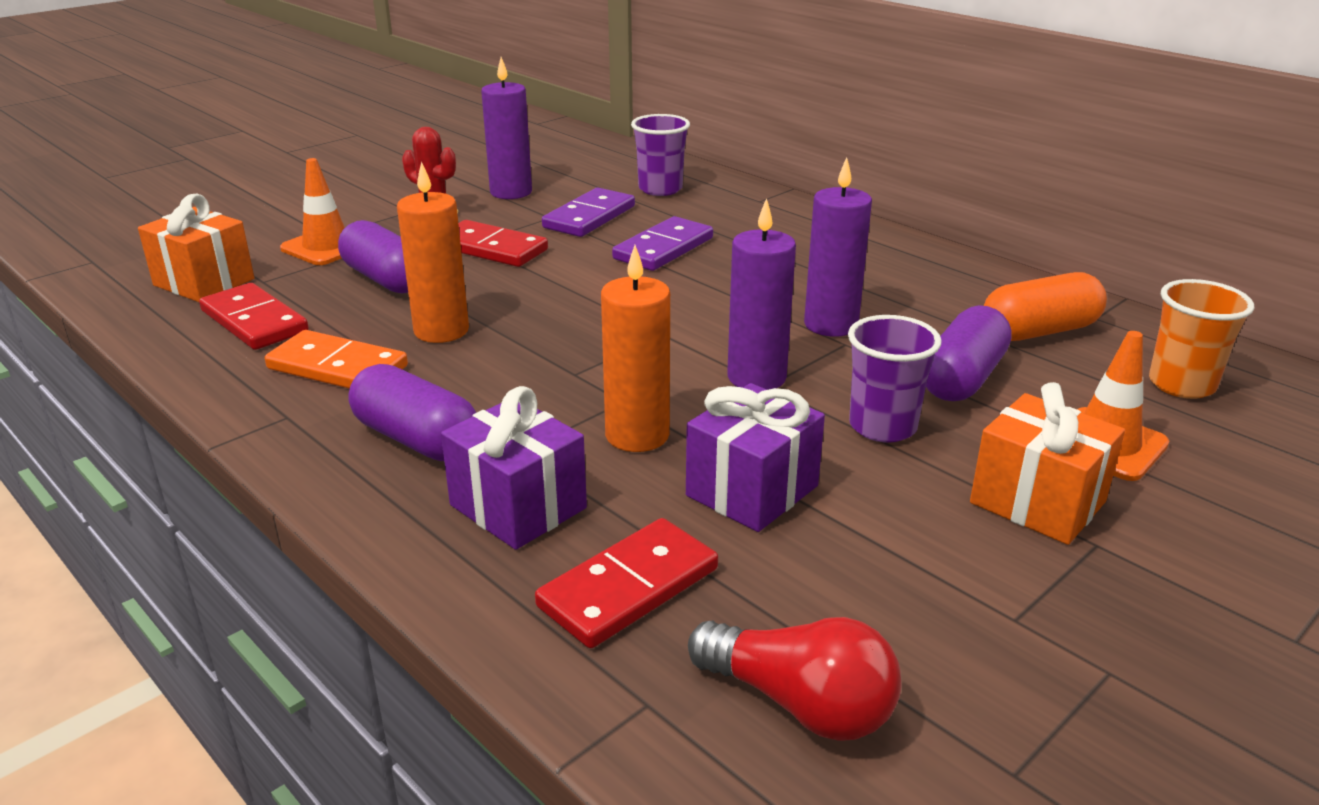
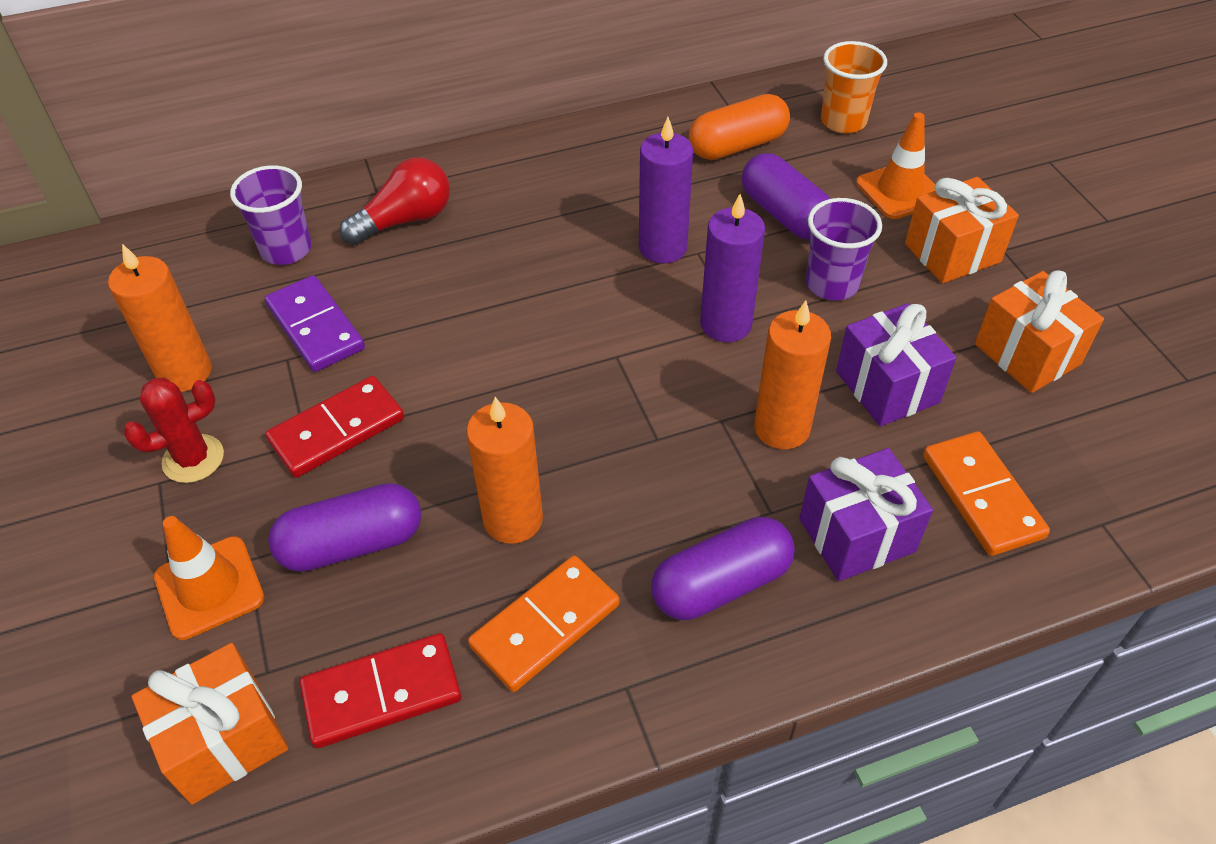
camera: 65 degrees left, 20 degrees up
(511, 192) = (185, 372): purple candle -> orange candle
(629, 588) = (982, 496): red domino -> orange domino
(663, 249) = (439, 297): purple domino -> none
(800, 704) = (1118, 448): red light bulb -> red light bulb (405, 220)
(908, 592) = (1027, 354): none -> orange gift
(1039, 331) = (737, 146): orange capsule -> orange capsule turned 60 degrees clockwise

